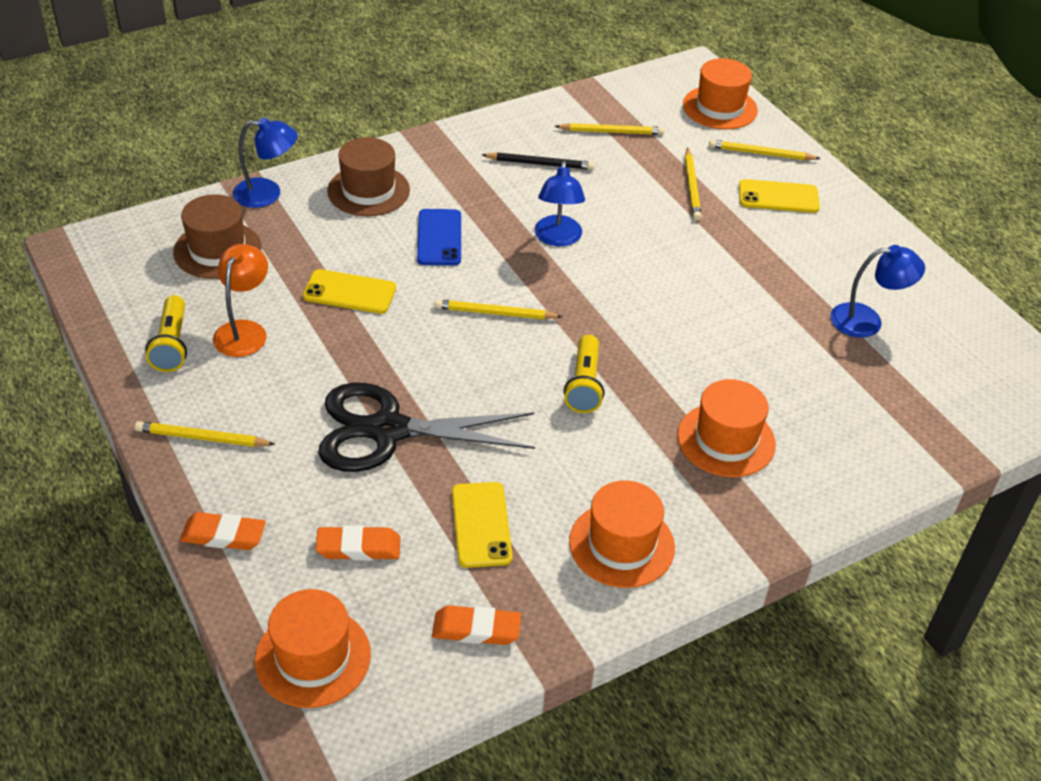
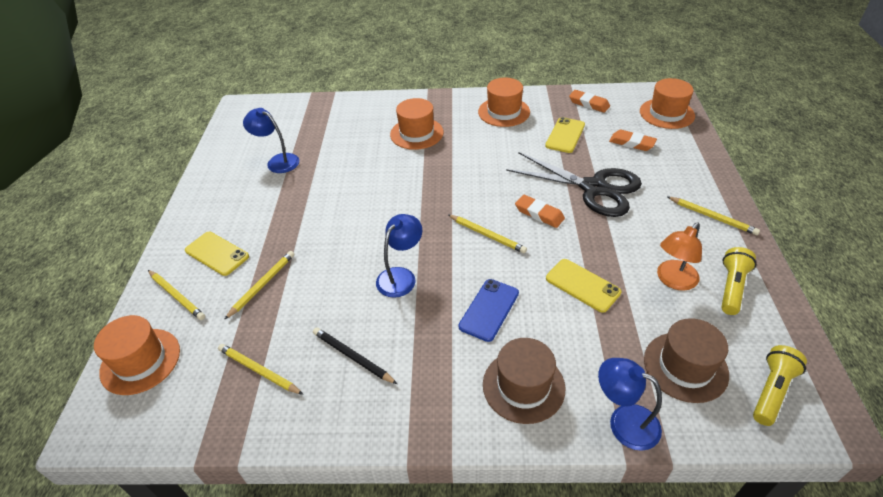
camera: 145 degrees left, 0 degrees up
(223, 535) = (704, 166): orange eraser -> orange eraser (539, 214)
(584, 385) = (465, 177): yellow flashlight -> yellow flashlight (772, 391)

